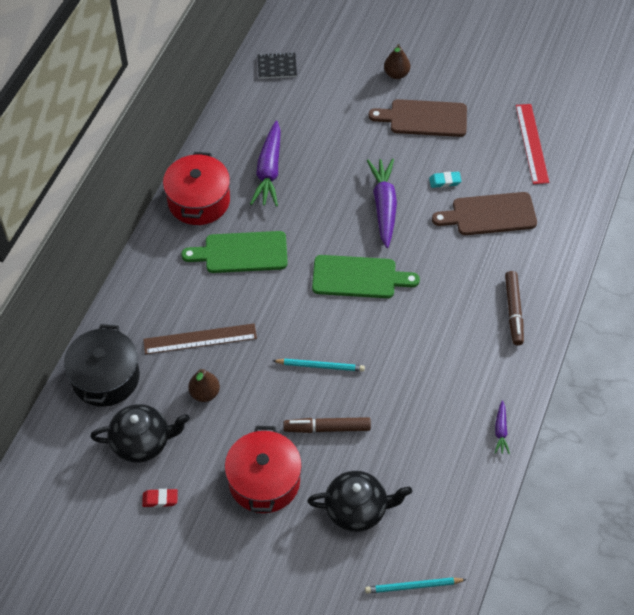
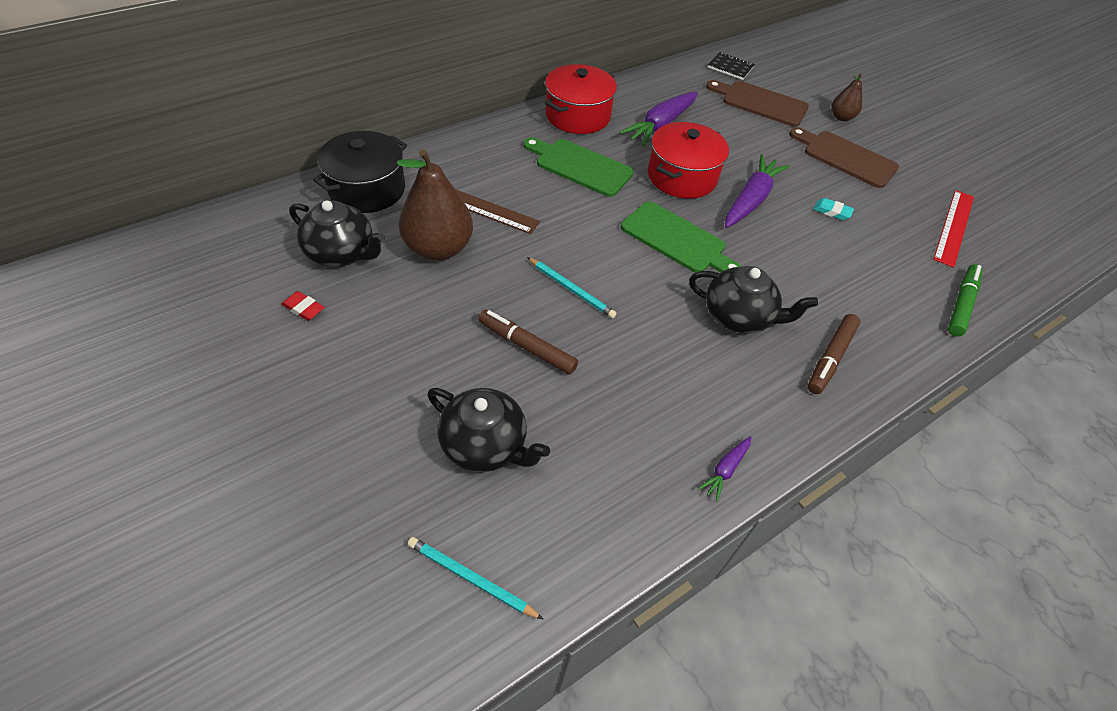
camera: 30 degrees right, 5 degrees down
(204, 393) = (438, 248): brown pear -> brown pear, size x1.93
(264, 481) = (416, 355): red pot -> red pot (682, 177)
(440, 316) = (738, 317): none -> black teapot
(489, 214) = (863, 260): brown cutting board -> brown cutting board (760, 103)
(568, 213) = (961, 304): none -> green marker

